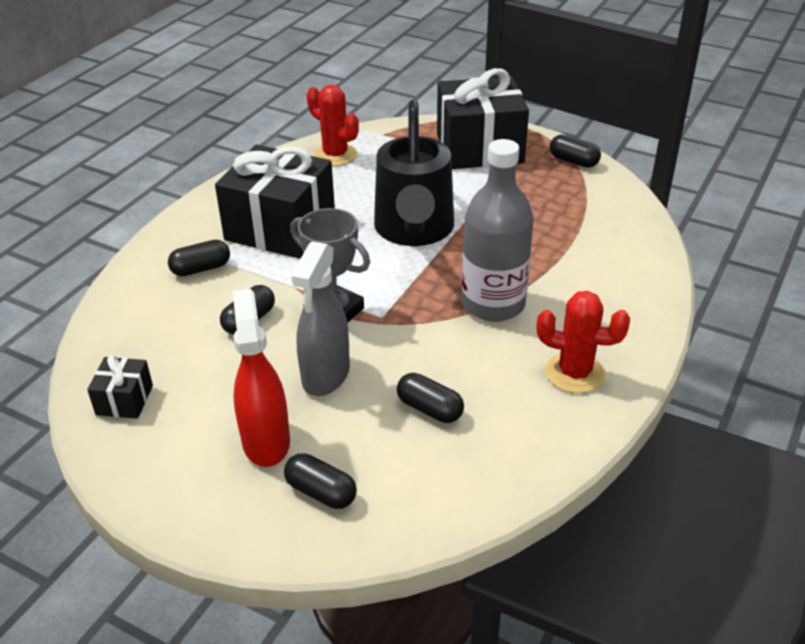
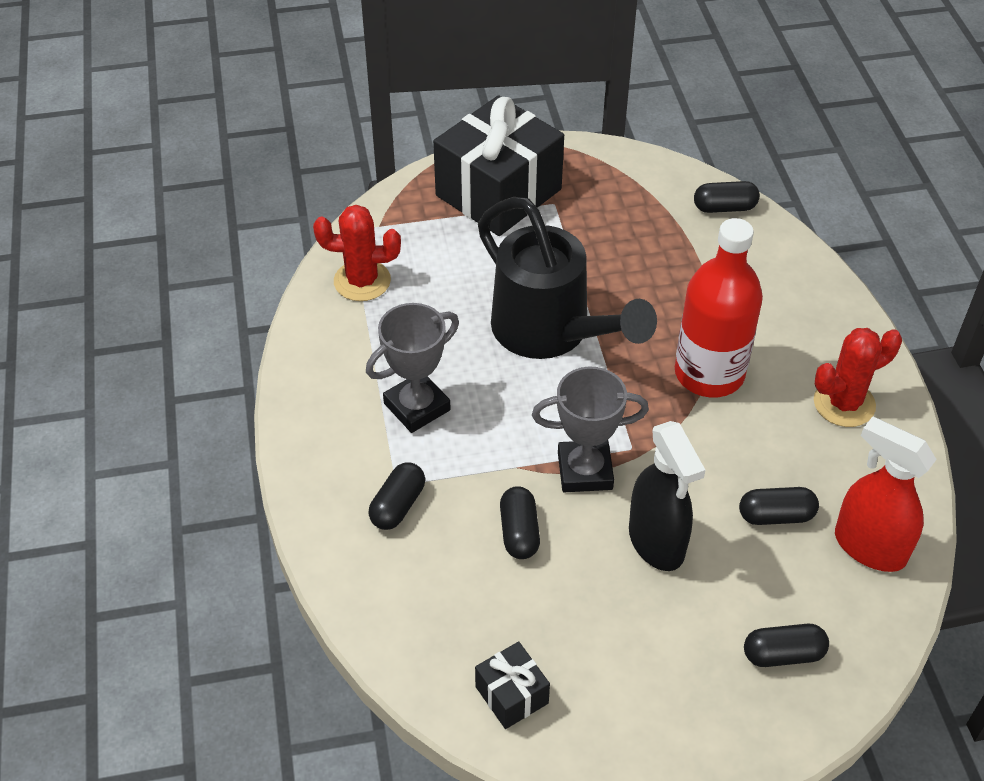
camera: 40 degrees left, 10 degrees up
(266, 441) = (685, 642): red spray bottle -> red spray bottle (869, 547)
(280, 228) = (417, 407): black gift -> grey trophy
(325, 375) = (656, 542): grey spray bottle -> black spray bottle
(493, 304) = (709, 373): grey bottle -> red bottle
(573, 161) = (603, 162): black capsule -> black capsule (724, 207)

